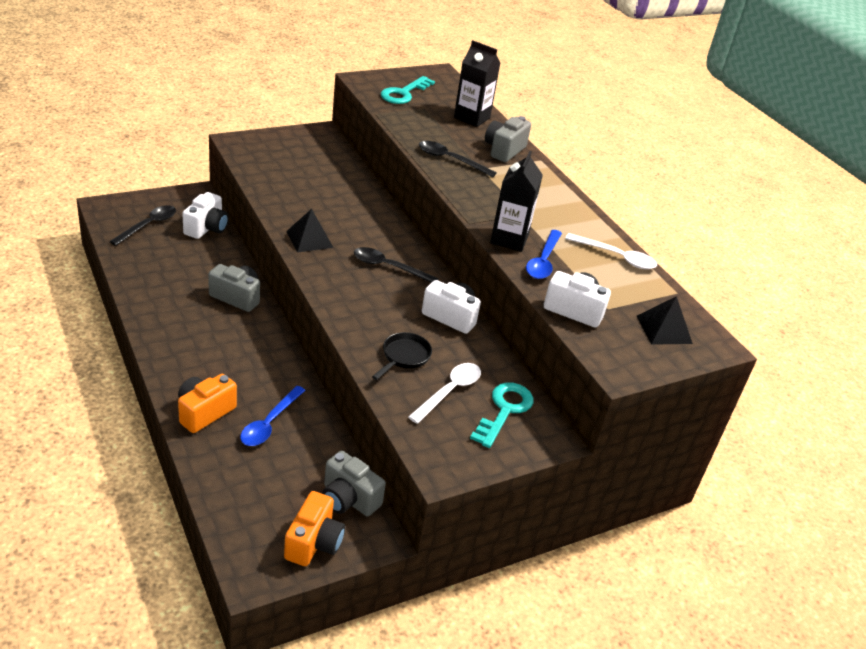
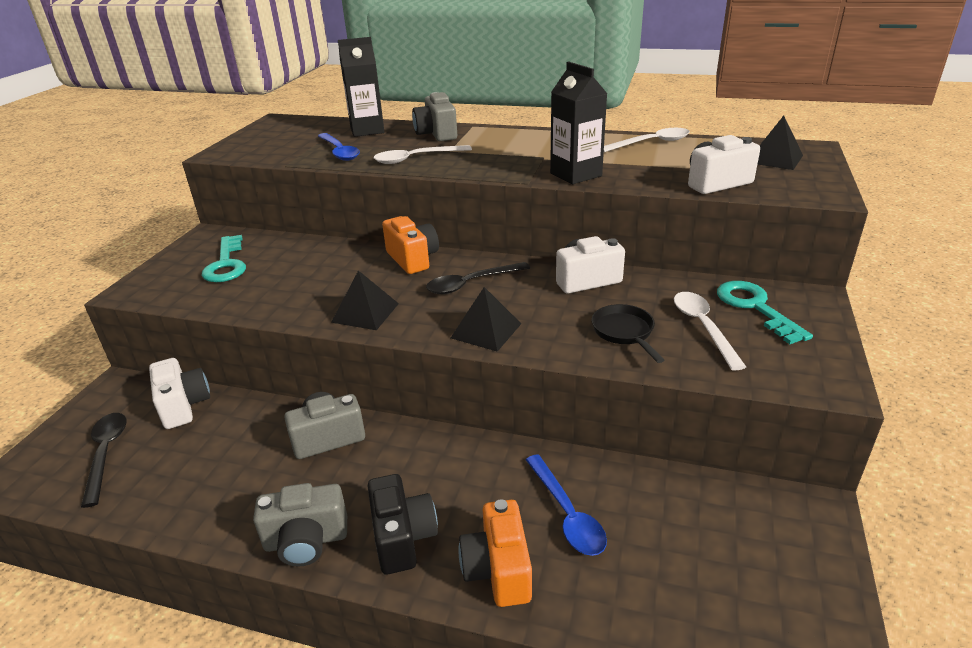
camera: 40 degrees left, 5 degrees down
(193, 365) = (402, 537): none -> black camera
(314, 542) = (801, 573): orange camera -> orange camera (413, 259)
(343, 296) = (486, 330): none -> black pyramid
(348, 499) = (740, 505): grey camera -> grey camera (306, 541)
(404, 93) = (277, 143): turquoise key -> turquoise key (226, 264)
(450, 160) = (416, 159): black spoon -> white spoon
(543, 261) = (626, 172): blue spoon -> blue spoon (339, 152)

